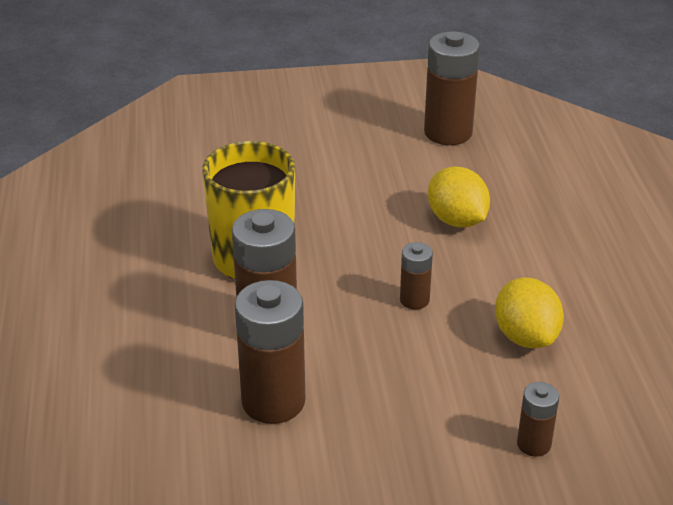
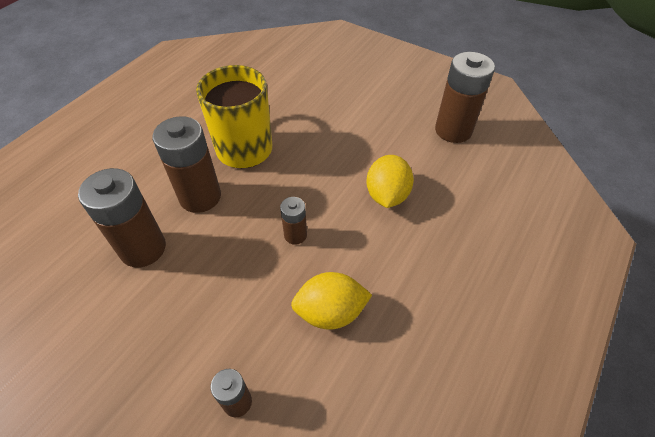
camera: 40 degrees right, 15 degrees up
(525, 336) = (330, 312): yellow lemon -> yellow lemon turned 60 degrees clockwise

